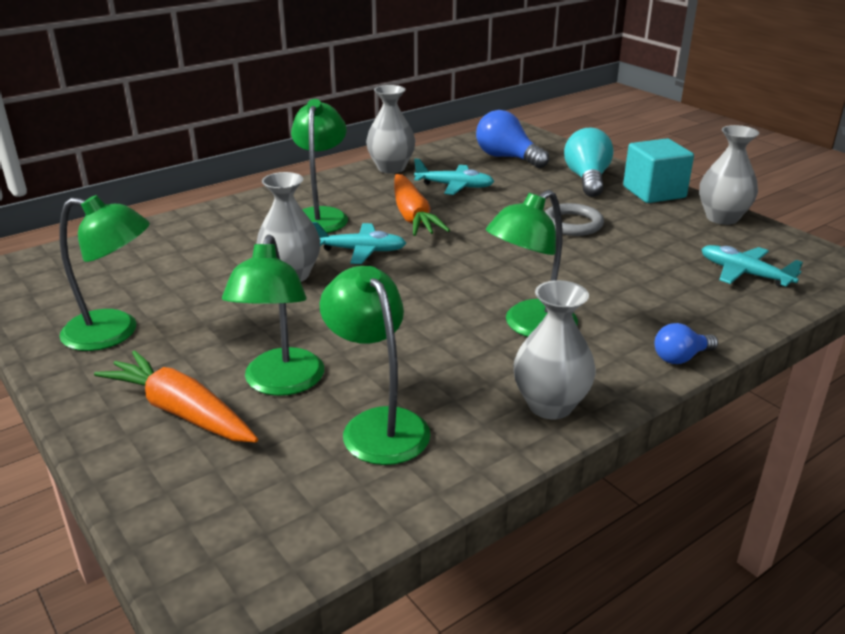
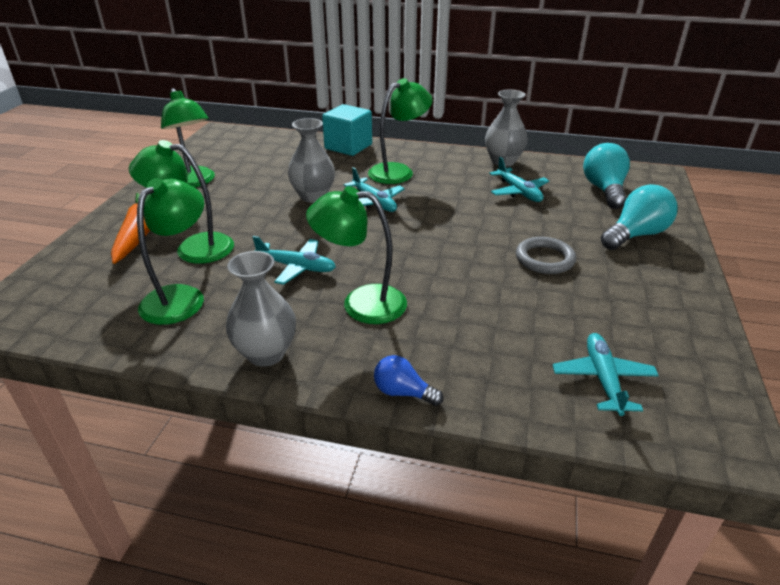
camera: 50 degrees right, 5 degrees up
(281, 383) = (194, 247): green lamp -> green lamp turned 45 degrees clockwise
(412, 216) = (448, 197): orange carrot -> none
(420, 336) = (296, 267): none -> turquoise plane
(507, 158) = (604, 190): blue light bulb -> turquoise light bulb
(654, 192) = (675, 273): turquoise cube -> turquoise cube (348, 146)
(722, 218) = (695, 327): grey vase -> none

